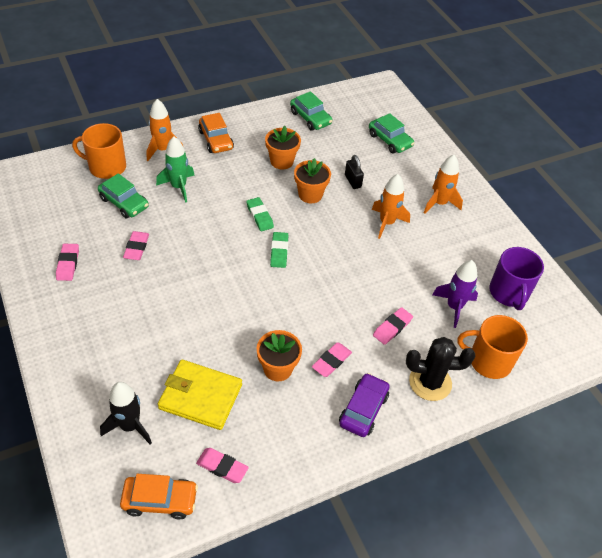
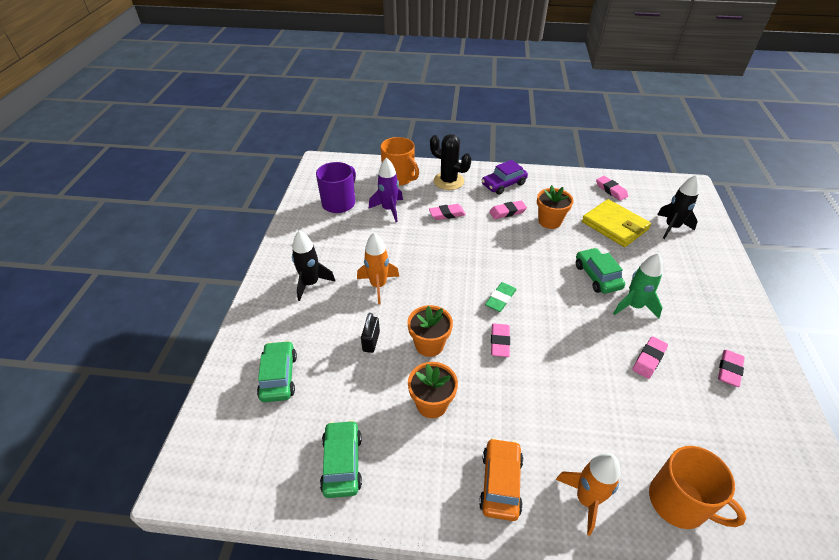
camera: 145 degrees left, 5 degrees down
(124, 203) = (657, 426): green car -> green car (597, 276)
(160, 500) = (655, 190): orange car -> none
(178, 187) = (580, 420): green rocket -> green rocket (634, 306)
(259, 216) = (500, 342): green eraser -> pink eraser
(439, 203) = (311, 283): orange rocket -> black rocket

